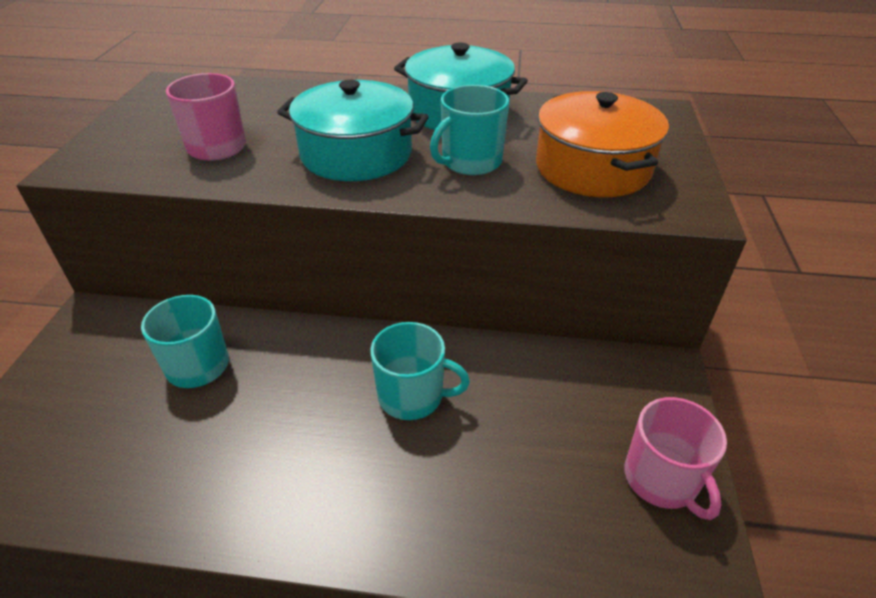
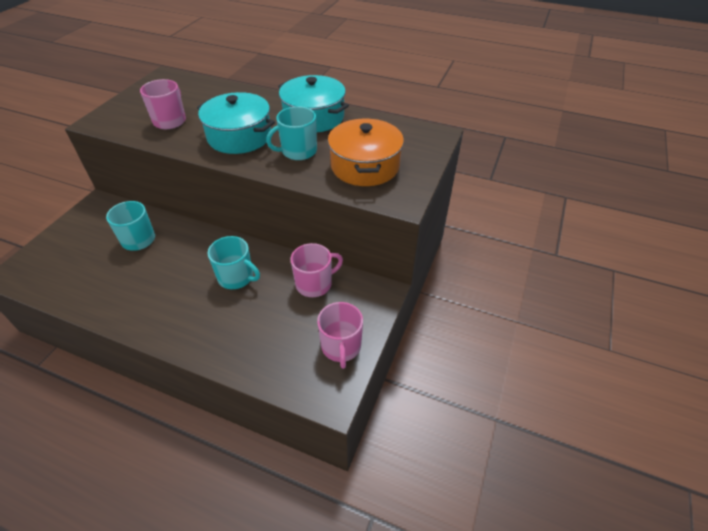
camera: 15 degrees right, 5 degrees up
(551, 379) = (314, 284): none -> pink mug

